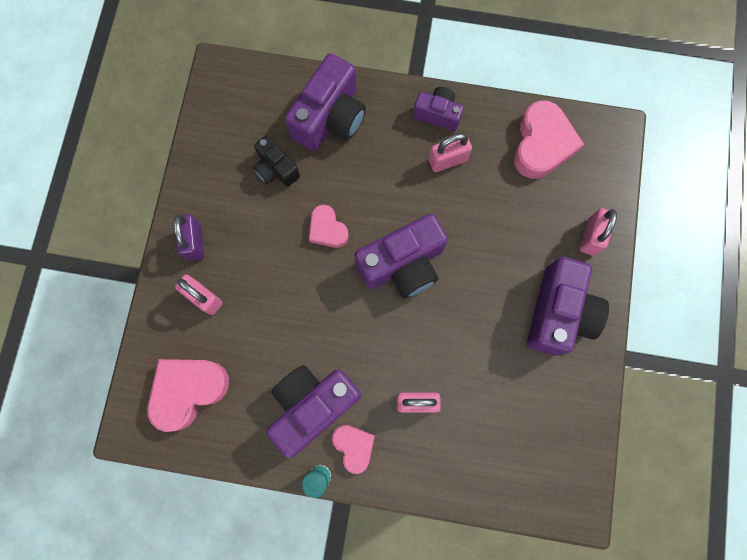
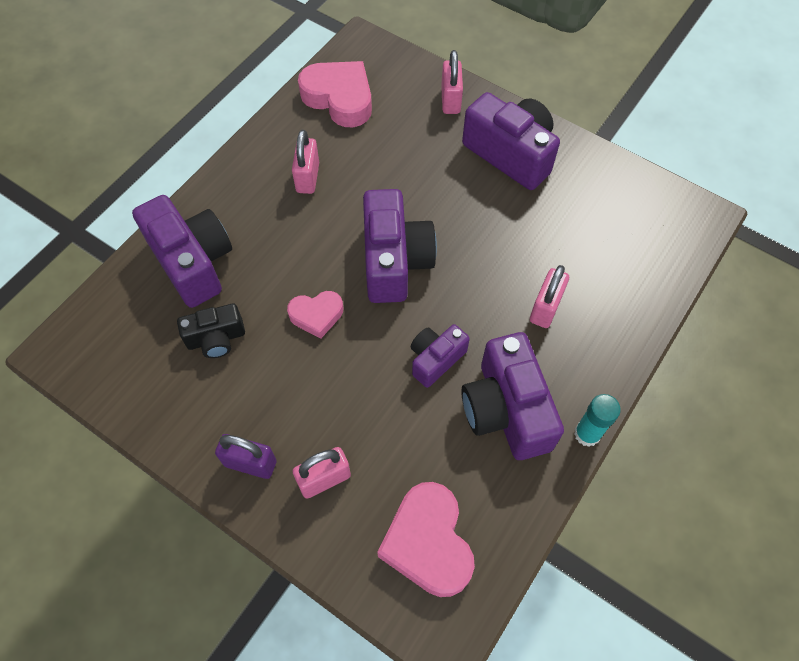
camera: 65 degrees left, 15 degrees down
(354, 446) = (568, 386): pink heart -> none
(437, 114) = (254, 166): purple camera -> purple camera (435, 359)
(591, 237) = (450, 100): pink padlock -> pink padlock turned 45 degrees clockwise

